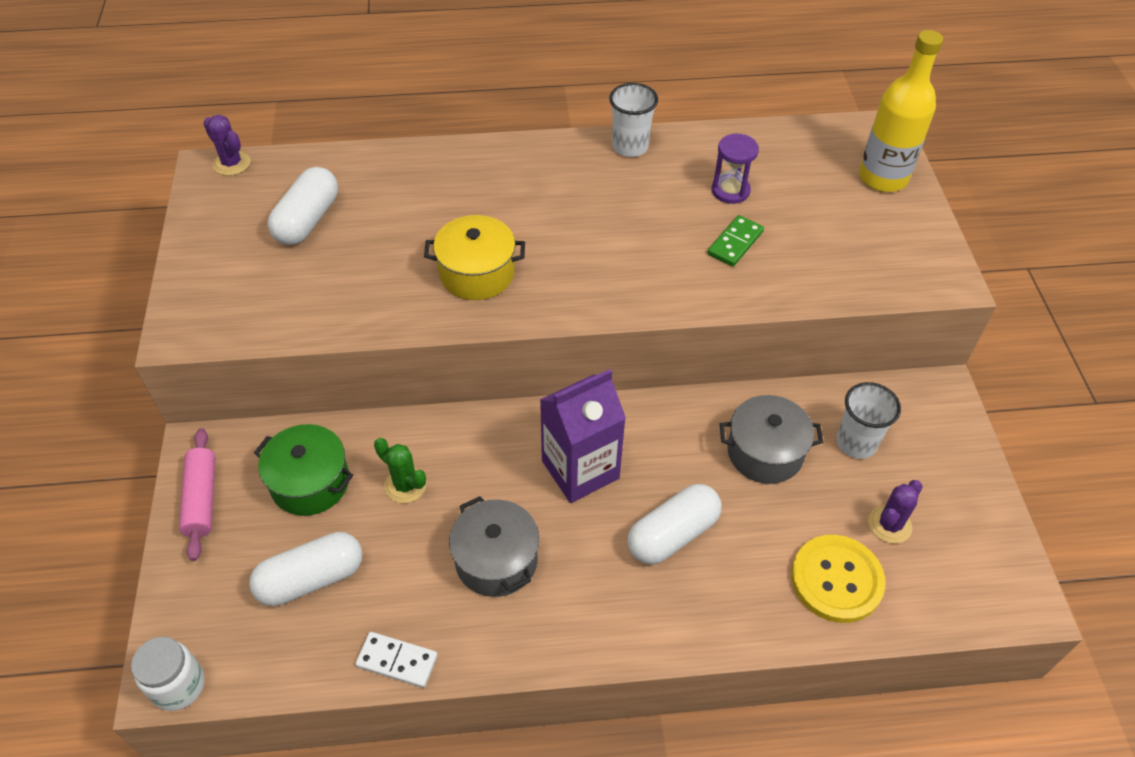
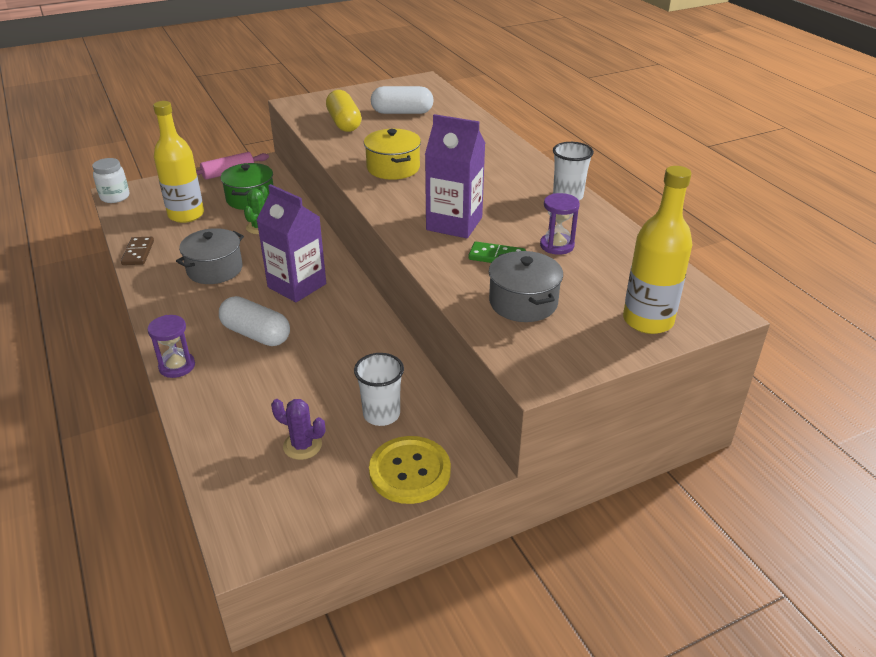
camera: 70 degrees right, 15 degrees down
(232, 163) = (432, 84): purple cactus -> none
(299, 290) = (344, 123): none -> yellow capsule
(311, 579) = (186, 215): white capsule -> yellow bottle
(397, 661) = (138, 253): white domino -> brown domino
(649, 256) = (454, 224): none -> purple carton
(711, 635) = (177, 366): none -> purple hourglass
(765, 452) = (349, 365): grey pot -> grey pot (523, 302)
(836, 580) = (239, 421): yellow button -> yellow button (410, 471)

